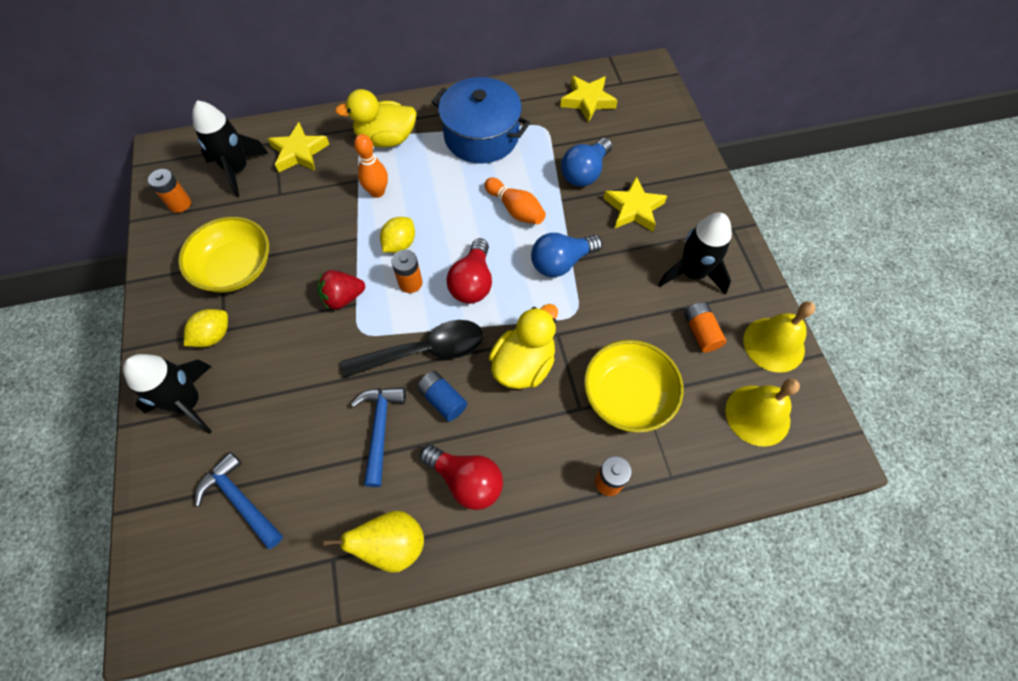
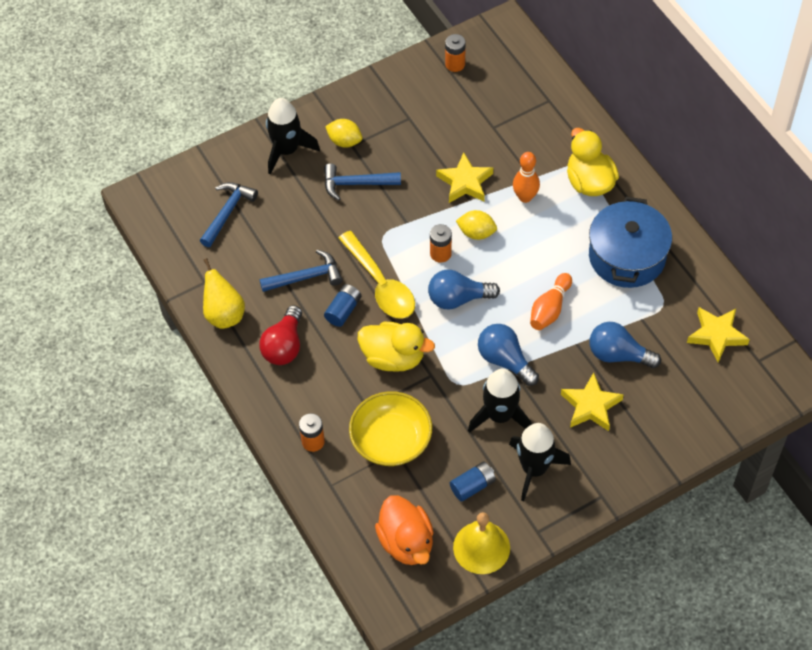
camera: 75 degrees right, 5 degrees down
(235, 268) = (408, 129): yellow bowl -> none
(237, 170) = (506, 87): black rocket -> black rocket (500, 416)
(278, 340) = (356, 184): none -> blue hammer
(299, 152) = (544, 123): yellow star -> yellow star (465, 182)
(343, 298) = (409, 212): red strawberry -> none
(425, 351) = (381, 285): black spoon -> yellow spoon
(472, 282) = (458, 298): red light bulb -> blue light bulb
(701, 332) = (472, 486): orange battery -> blue battery
(757, 415) = (406, 542): yellow bell -> orange duck

